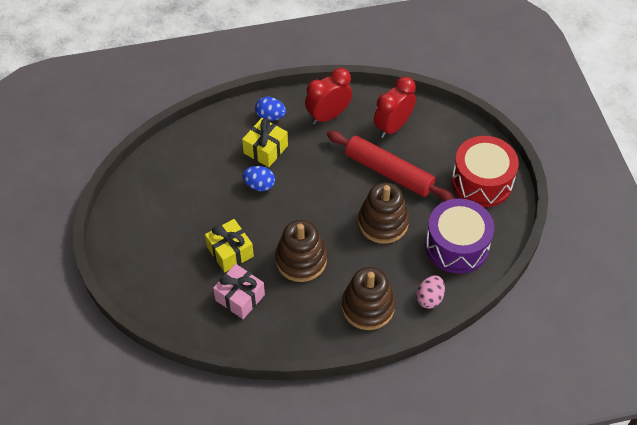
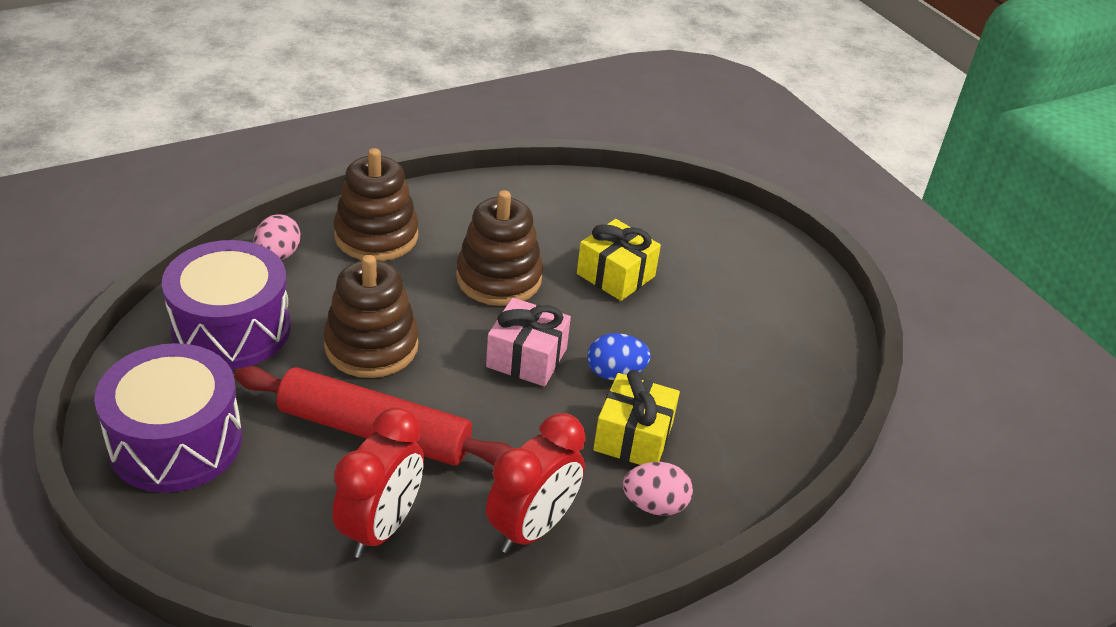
camera: 160 degrees right, 15 degrees down
(240, 297) = (573, 226): pink gift -> pink gift (526, 357)
(270, 116) = (654, 505): blue egg -> pink egg
(482, 182) = (176, 442): red drum -> purple drum

